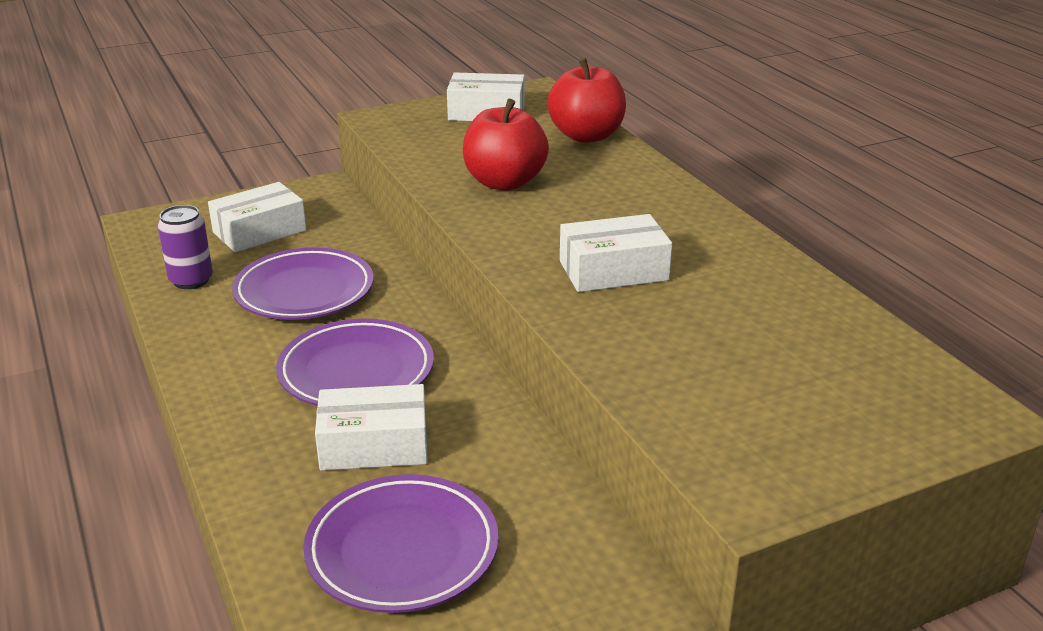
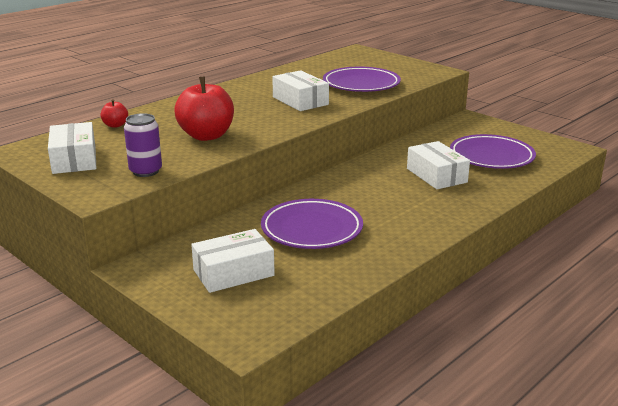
camera: 110 degrees left, 5 degrees down
(191, 280) = (328, 276): purple can -> purple can (145, 171)
(259, 231) = (233, 273): white box -> white box turned 60 degrees counterclockwise
(356, 371) = (383, 193): purple plate -> purple plate (361, 84)
(586, 136) = (115, 125): red apple -> red apple, size x0.47

